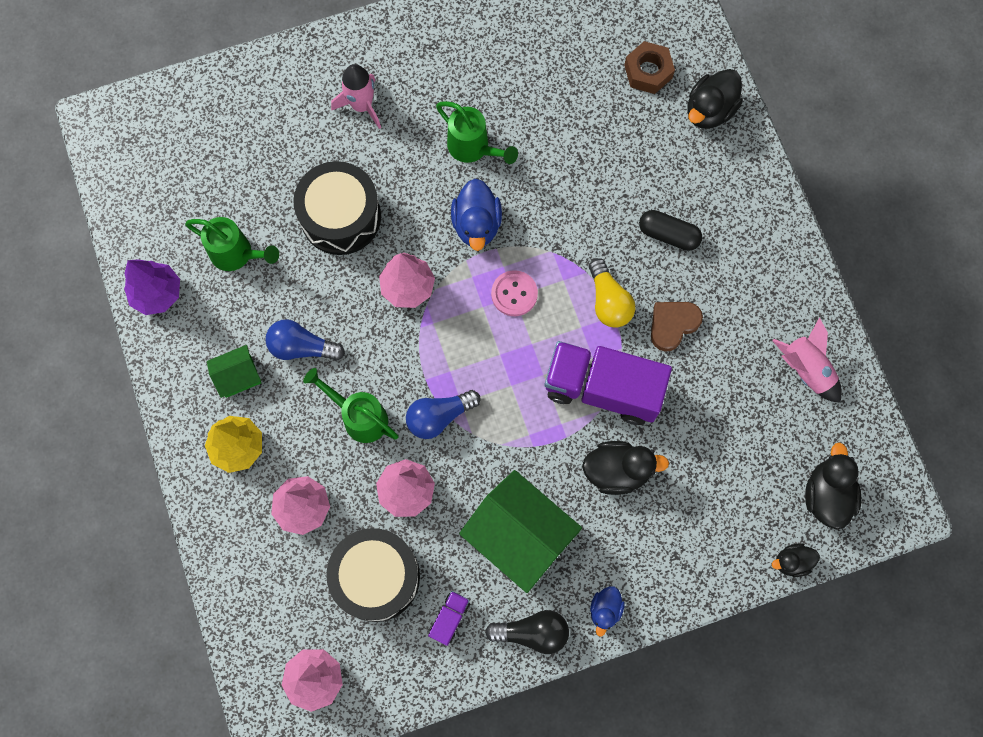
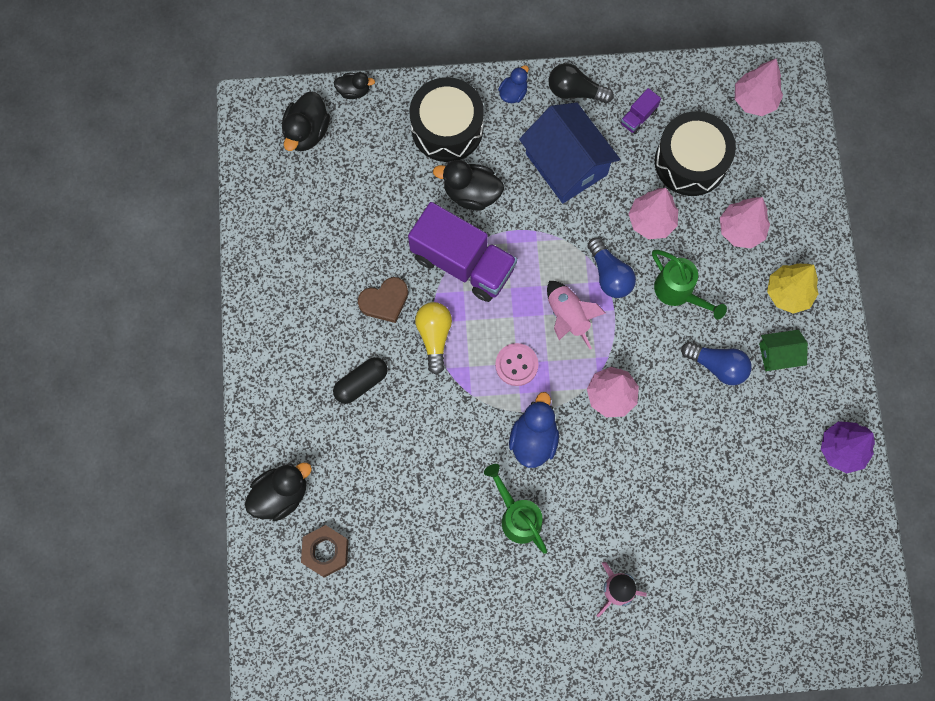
camera: 165 degrees left, 0 degrees up
(237, 254) = (762, 469): green watering can -> none
(340, 216) = (658, 480): black drum -> black drum (447, 128)
(439, 416) = (609, 275): blue light bulb -> blue light bulb turned 75 degrees clockwise
(519, 535) = (566, 164): green house -> blue house
(668, 235) = (361, 383): black capsule -> black capsule turned 75 degrees counterclockwise
(806, 369) = (284, 234): pink rocket -> pink rocket (567, 317)

